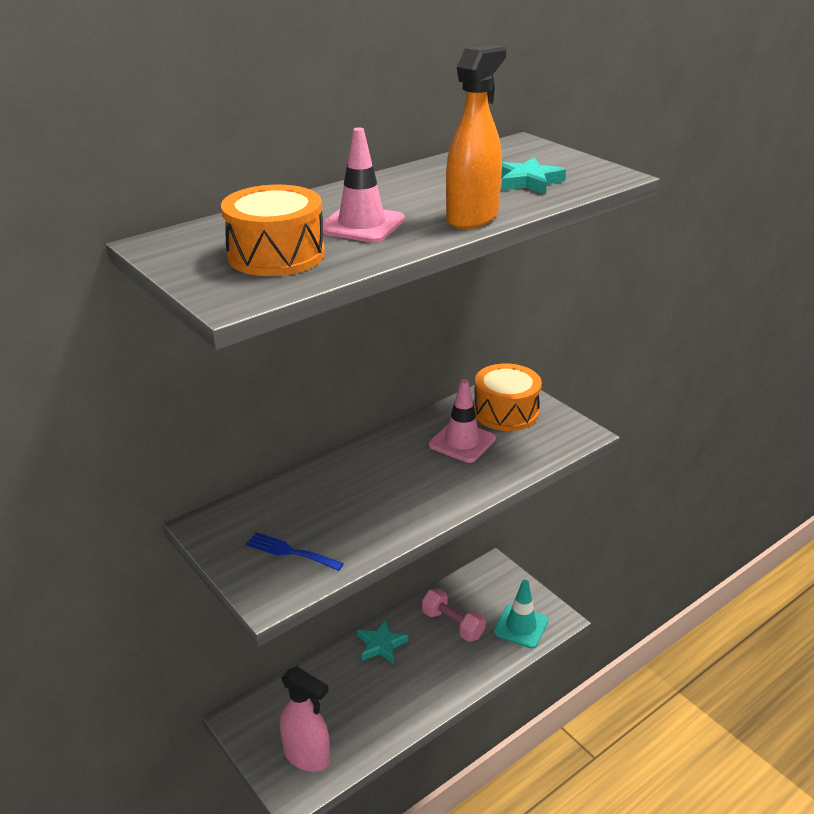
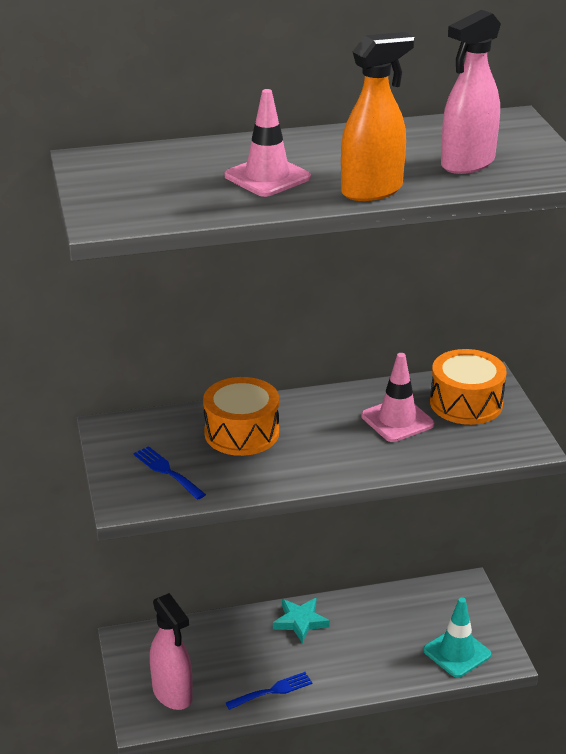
camera: 25 degrees right, 0 degrees up
(276, 255) = (170, 190): orange drum -> orange drum (241, 433)
(394, 718) = (273, 691): none -> blue fork
(453, 624) = (385, 627): pink dumbbell -> none
(528, 181) = (467, 163): turquoise star -> pink spray bottle

